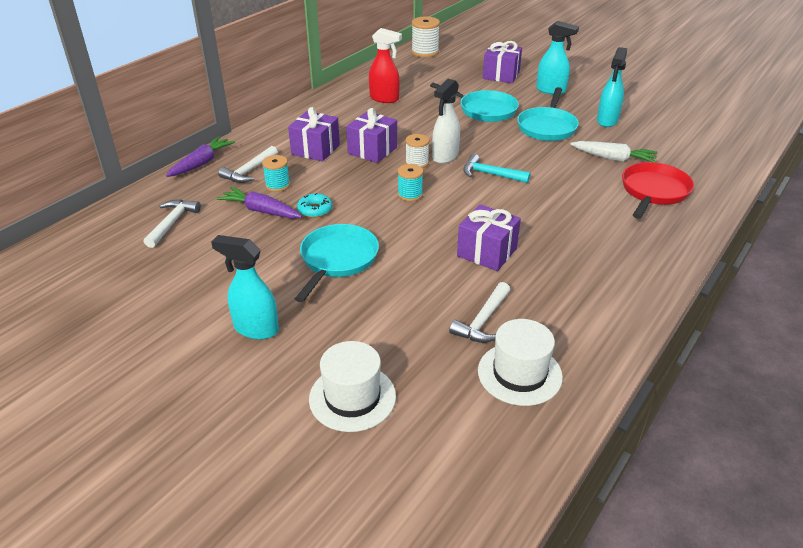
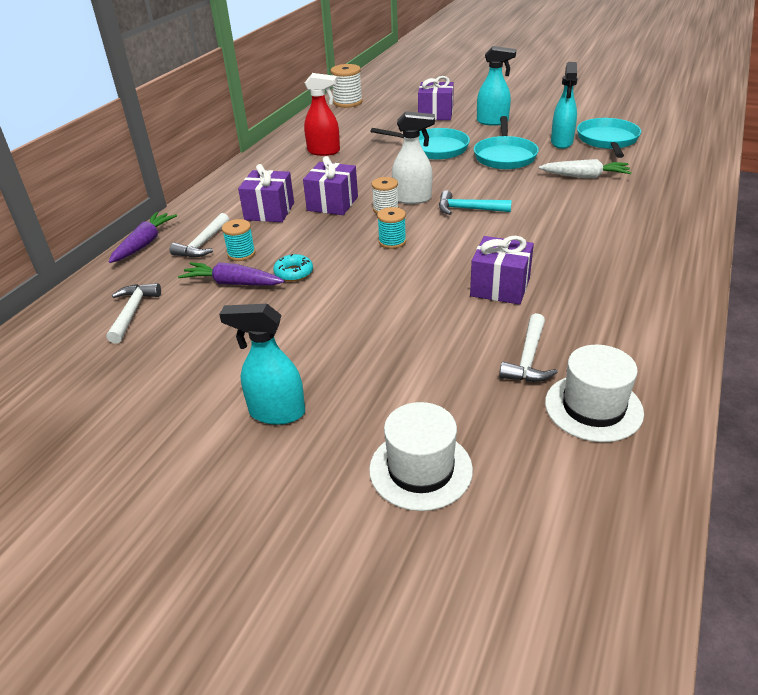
camera: 10 degrees left, 0 degrees up
(337, 260) = (341, 321): turquoise pan -> turquoise pan (607, 140)
(445, 156) = (413, 199): white spray bottle -> white spray bottle turned 105 degrees counterclockwise
(653, 191) = (640, 202): red pan -> none

